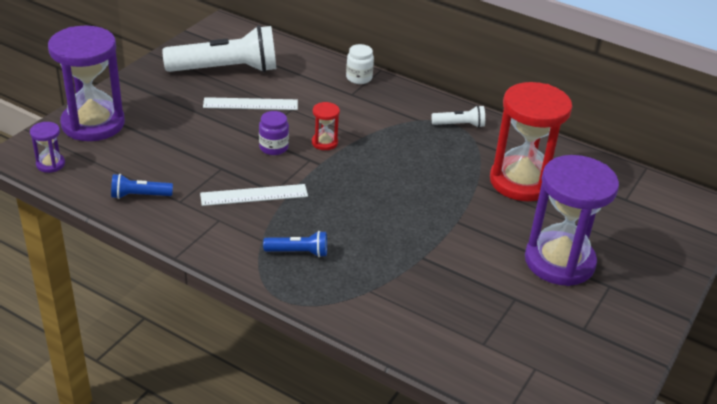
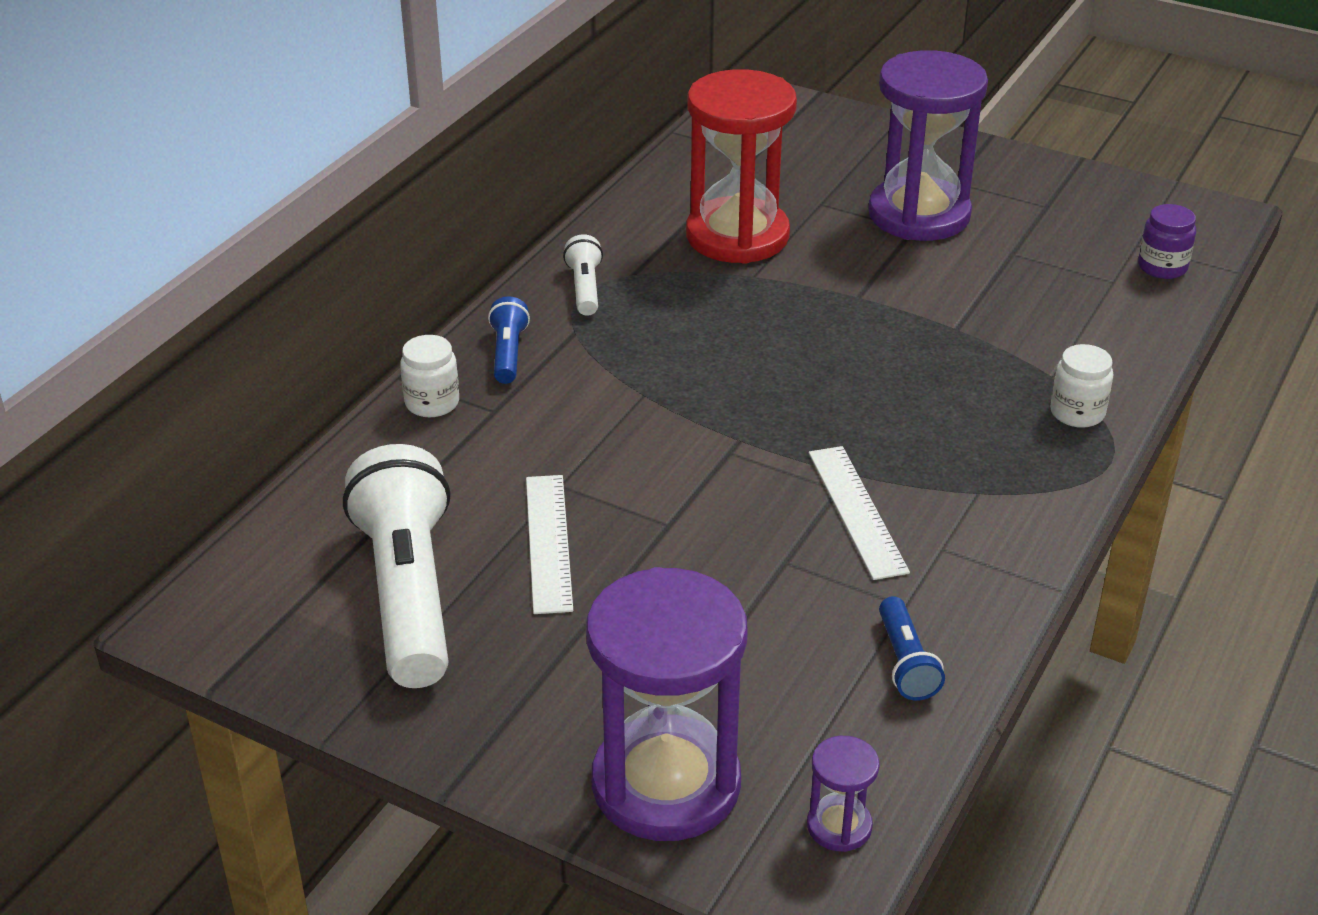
camera: 90 degrees left, 0 degrees up
(273, 147) = (700, 498): purple jar -> purple jar (1162, 267)
(298, 252) = (994, 449): blue flashlight -> blue flashlight (508, 353)
(324, 142) = (671, 436): red hourglass -> none
(330, 294) = (1077, 413): none -> white jar

